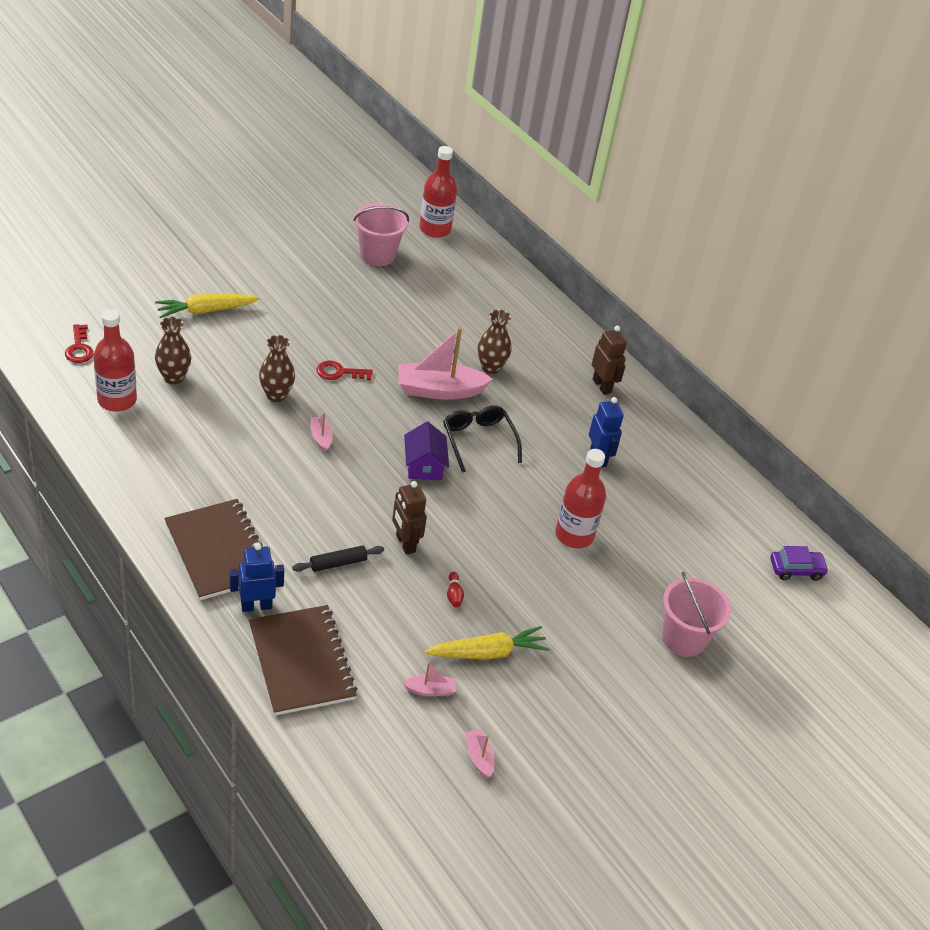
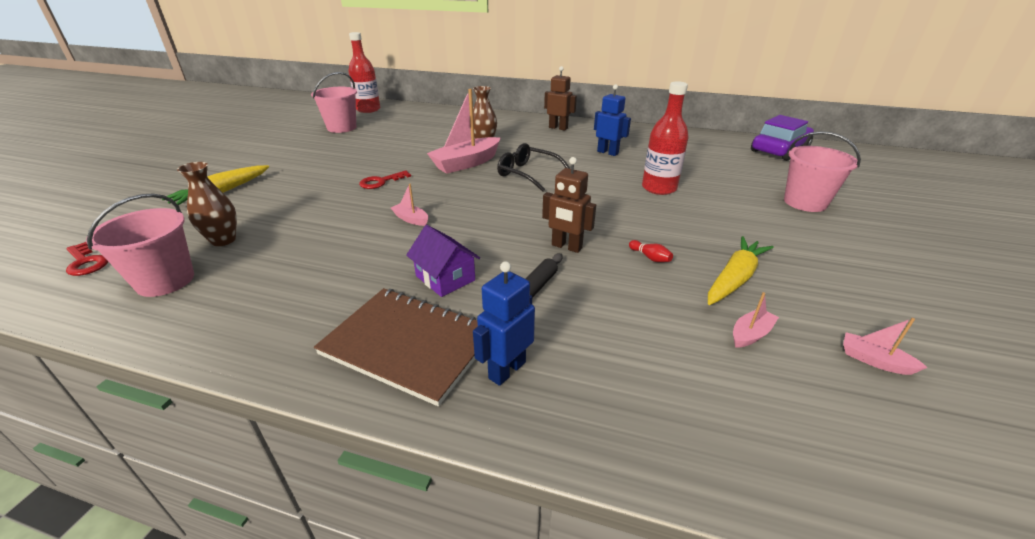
camera: 30 degrees left, 10 degrees down
(117, 400) = (165, 281): red bottle -> pink bucket
(276, 395) = (341, 212): brown vase -> none
(301, 662) = (620, 392): brown notebook -> none
(424, 465) = (512, 200): purple house -> purple house (445, 278)
(796, 569) = (779, 150): purple car -> purple car, size x1.72

